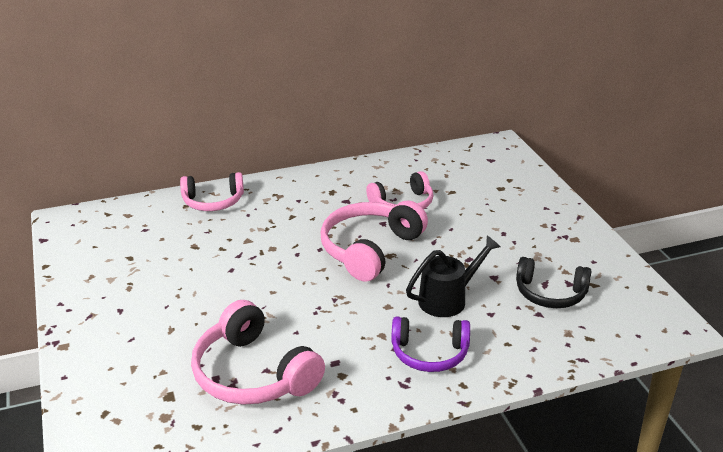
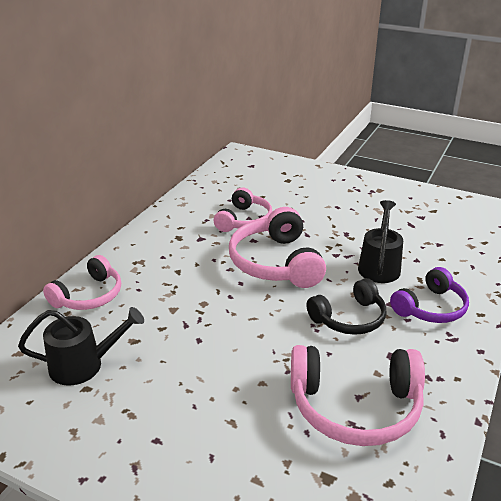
camera: 45 degrees left, 0 degrees up
(148, 243) = (84, 365): none -> black watering can
(550, 294) = (423, 228): black headphones -> black headphones (349, 318)

